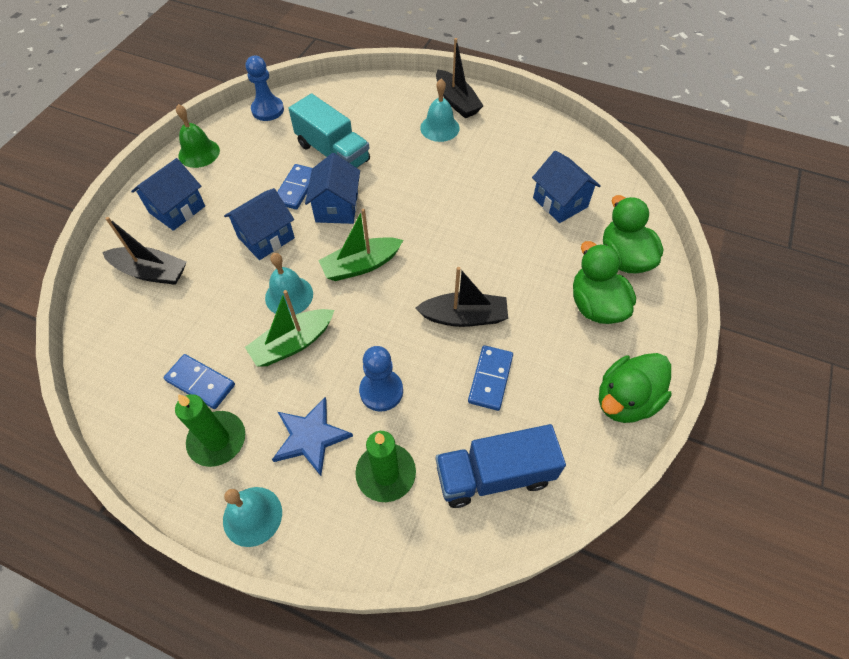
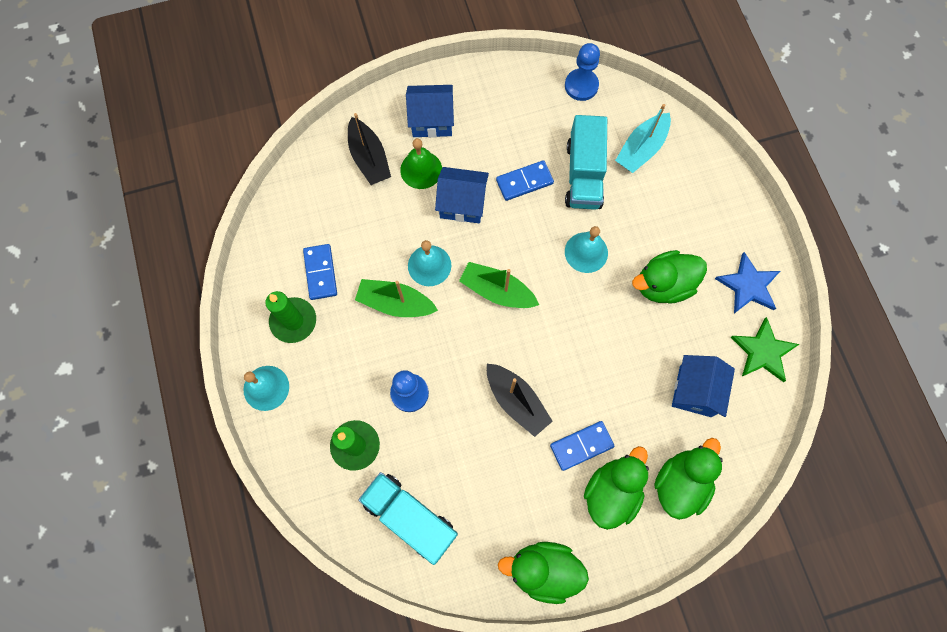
camera: 50 degrees right, 15 degrees up
(199, 153) = (493, 82): green bell -> green bell (421, 169)
(310, 437) = (341, 376): blue star -> blue star (748, 285)
(337, 207) = (533, 226): blue house -> none
(352, 111) = (641, 149): none -> turquoise boat
(439, 128) = (689, 231): turquoise bell -> turquoise bell (586, 252)
(456, 102) = (734, 219): black boat -> none
(463, 166) = (663, 285): none -> green duck
(490, 379) = (480, 460): blue domino -> blue domino (581, 446)
(494, 475) = (410, 517): blue truck -> turquoise truck
(565, 149) = (763, 351): none -> green star

